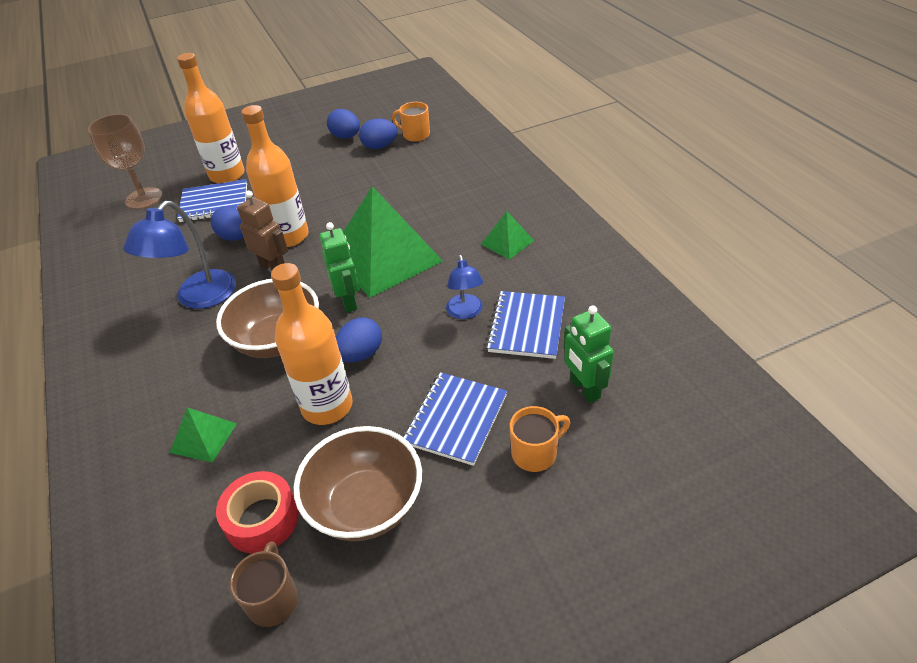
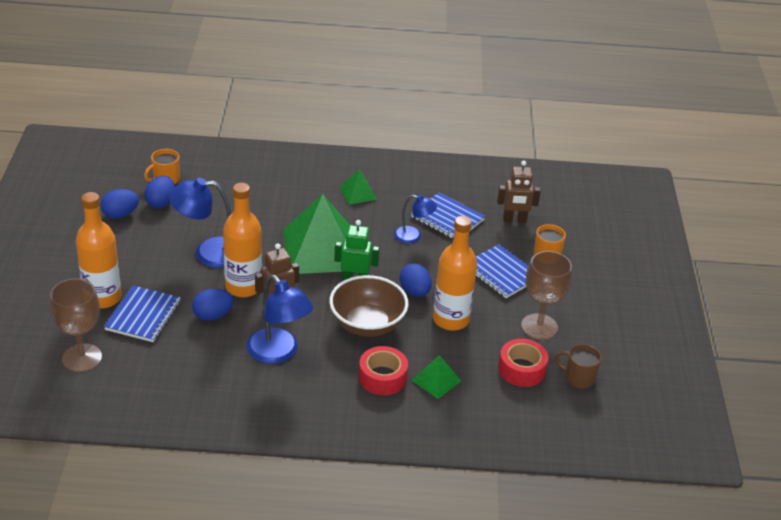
camera: 70 degrees left, 5 degrees down
(190, 388) = (382, 377): none -> red tape
(327, 197) = (208, 253): none -> blue lamp
(366, 505) = (539, 326): brown bowl -> brown goblet
(584, 389) = (514, 220): green robot -> brown robot

